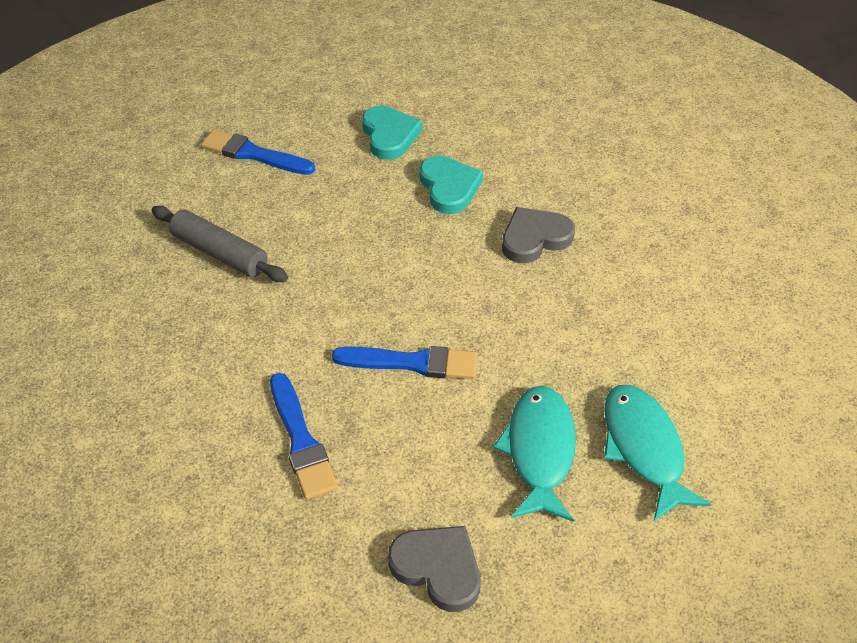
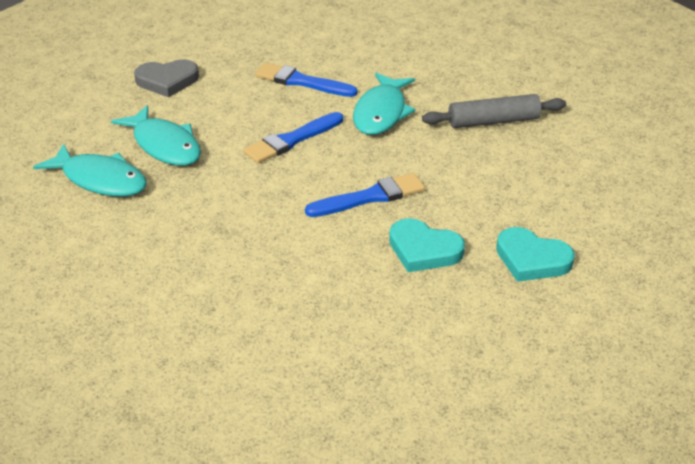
camera: 135 degrees right, 10 degrees down
(254, 154) = (591, 182): blue brush -> blue brush (370, 197)
(291, 334) = (381, 113): none -> turquoise fish
(534, 238) = (310, 254): grey heart -> none

